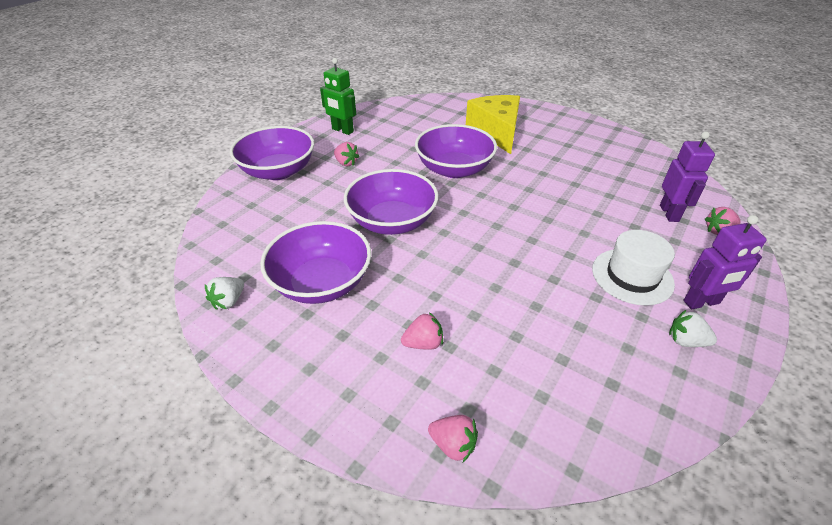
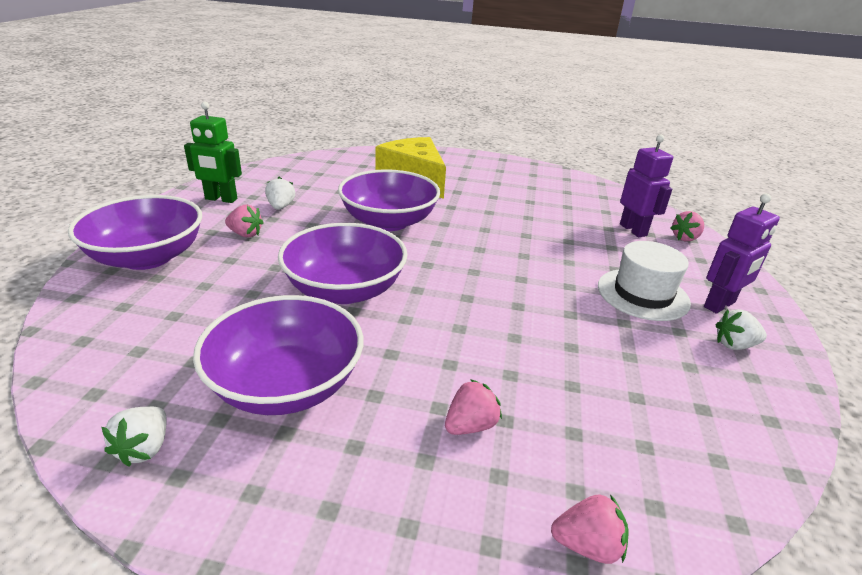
camera: 25 degrees left, 10 degrees down
(380, 143) = (281, 207): none -> white strawberry

